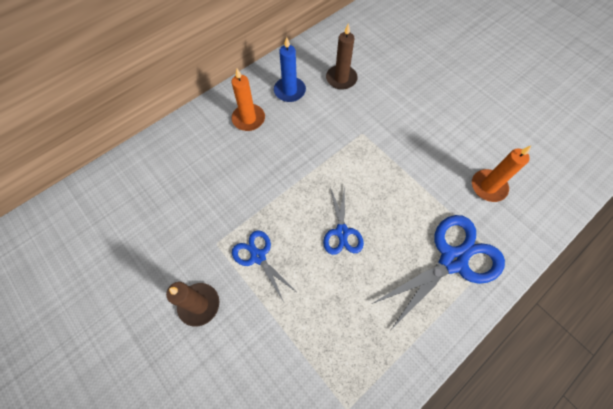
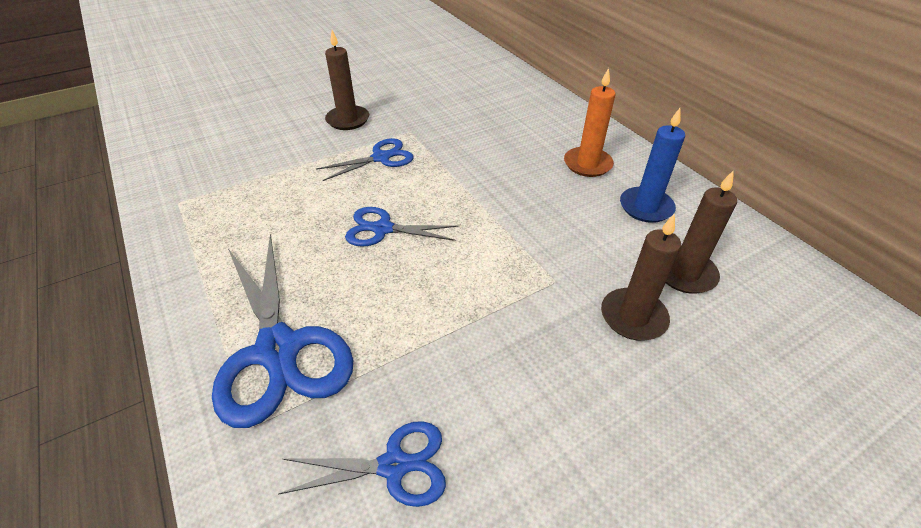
camera: 100 degrees right, 20 degrees down
(377, 101) = (633, 317): none -> brown candle
(488, 187) = (394, 465): orange candle -> blue scissors

